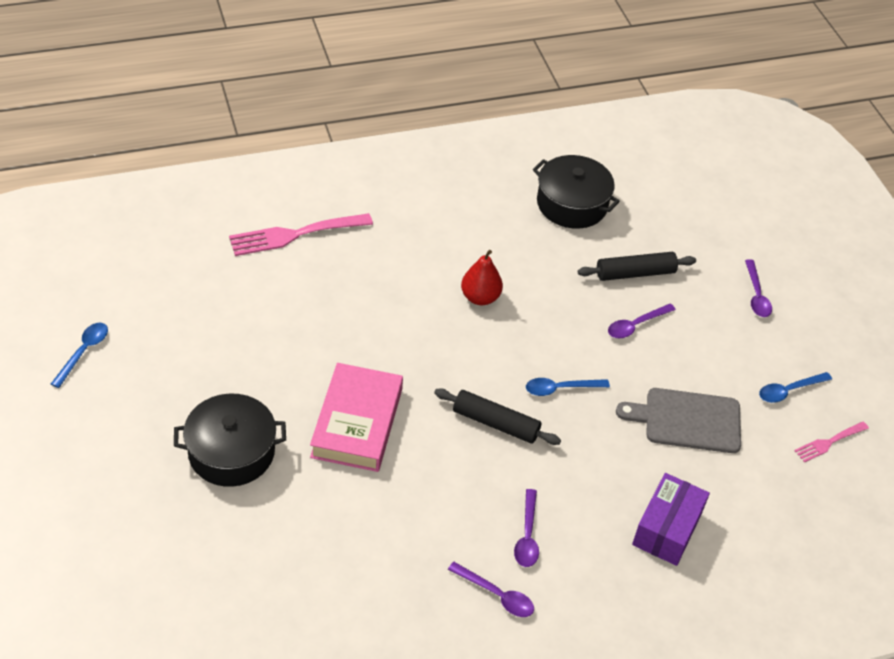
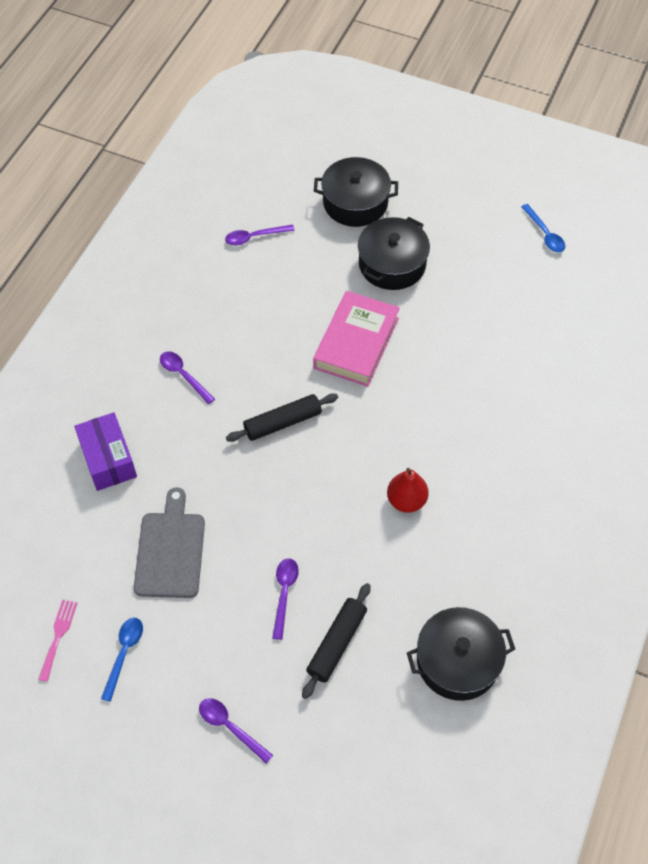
camera: 135 degrees right, 10 degrees up
(168, 537) = (355, 203): none -> black pot
(294, 235) = (574, 418): pink fork -> none
(357, 423) = (356, 343): pink book -> pink book turned 60 degrees clockwise
(496, 595) = (162, 330): purple spoon -> purple spoon (254, 237)
(560, 389) = (274, 487): blue spoon -> none
(687, 420) = (170, 550): grey cutting board -> grey cutting board turned 45 degrees counterclockwise

